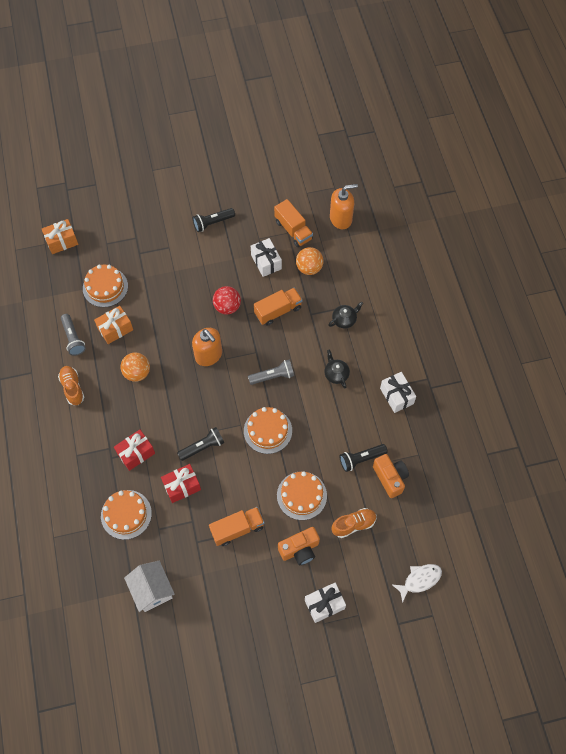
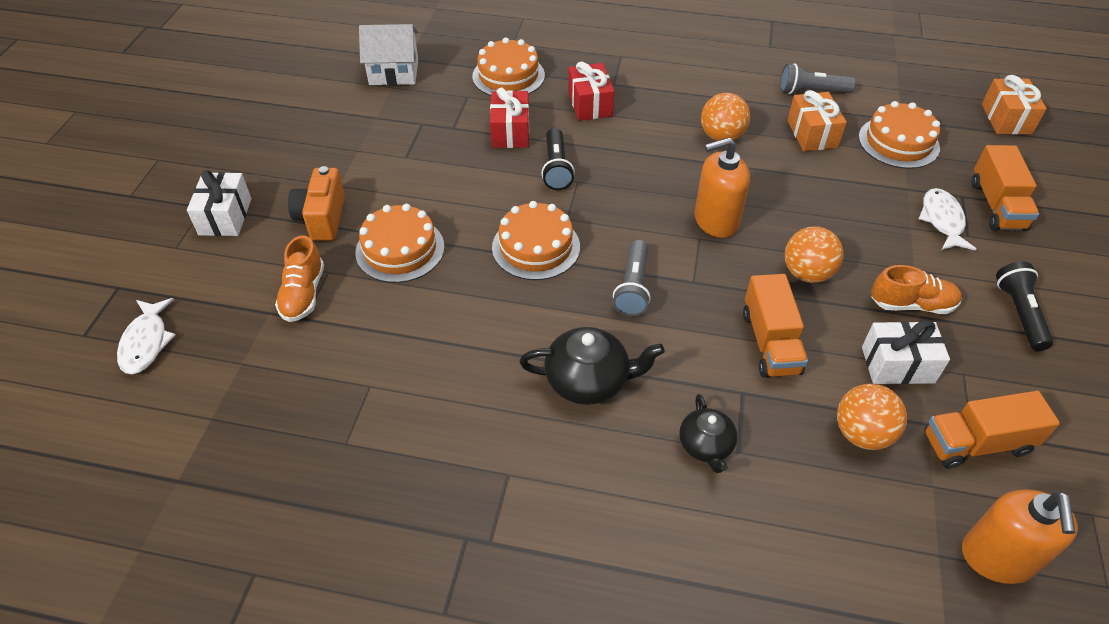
camera: 115 degrees right, 15 degrees down
(72, 388) = (726, 74): orange shoe -> orange shoe (911, 304)
(162, 259) = (942, 220): none -> white fish
(227, 307) = (807, 273): red ball -> orange ball
(237, 529) = (406, 165): orange truck -> orange truck (997, 205)
(336, 374) = (588, 380): black teapot -> black teapot, size x1.56
(361, 459) = (401, 350): black flashlight -> none
(390, 478) = (337, 378): orange camera -> none
(396, 396) = (485, 462): white gift -> none

